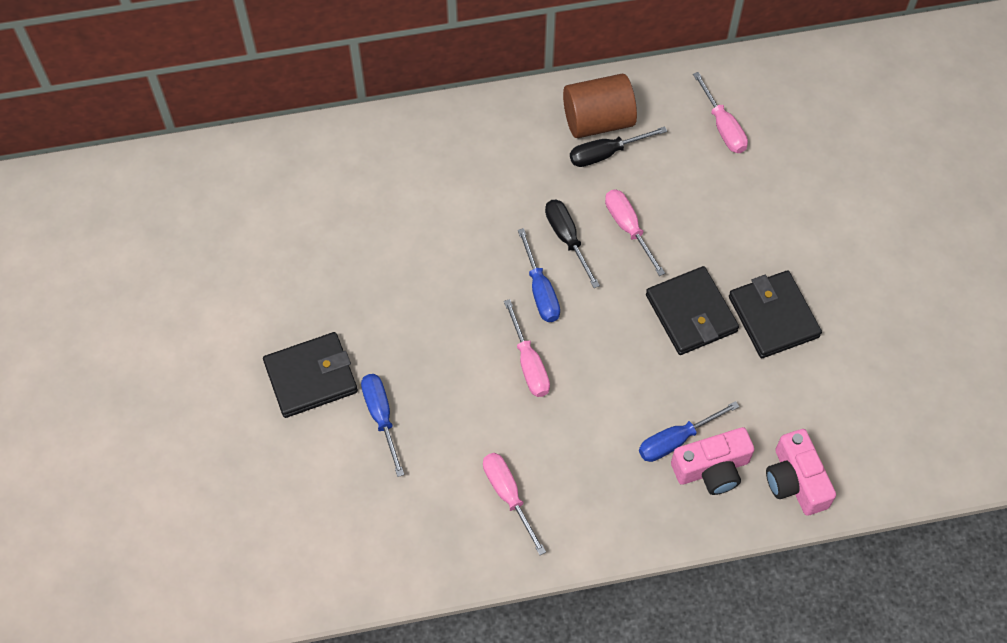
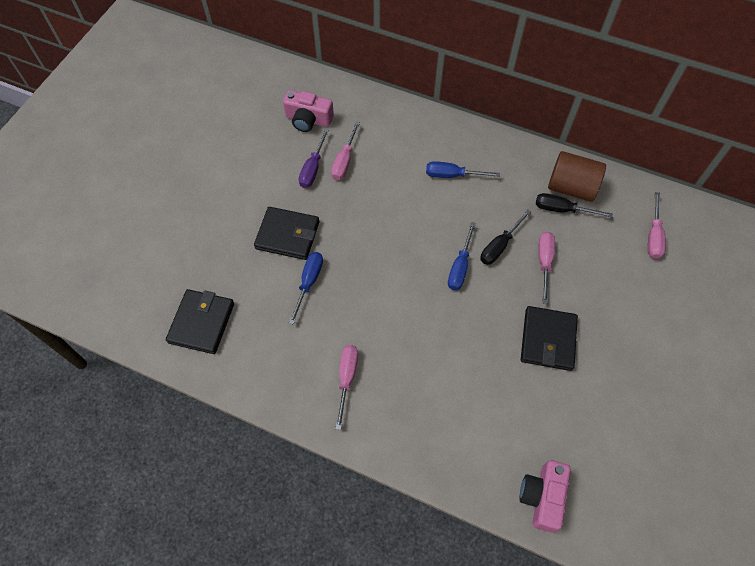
camera: 35 degrees right, 0 degrees up
(277, 277) = (313, 168): none -> purple screwdriver
(529, 363) = (420, 306): pink screwdriver -> pink screwdriver (344, 161)
(567, 239) = (499, 246): black screwdriver -> black screwdriver turned 150 degrees counterclockwise
(676, 440) = (479, 415): blue screwdriver -> blue screwdriver (452, 175)
(712, 469) = (489, 449): pink camera -> pink camera (308, 120)
(773, 316) = (604, 377): black wallet -> black wallet (202, 323)

